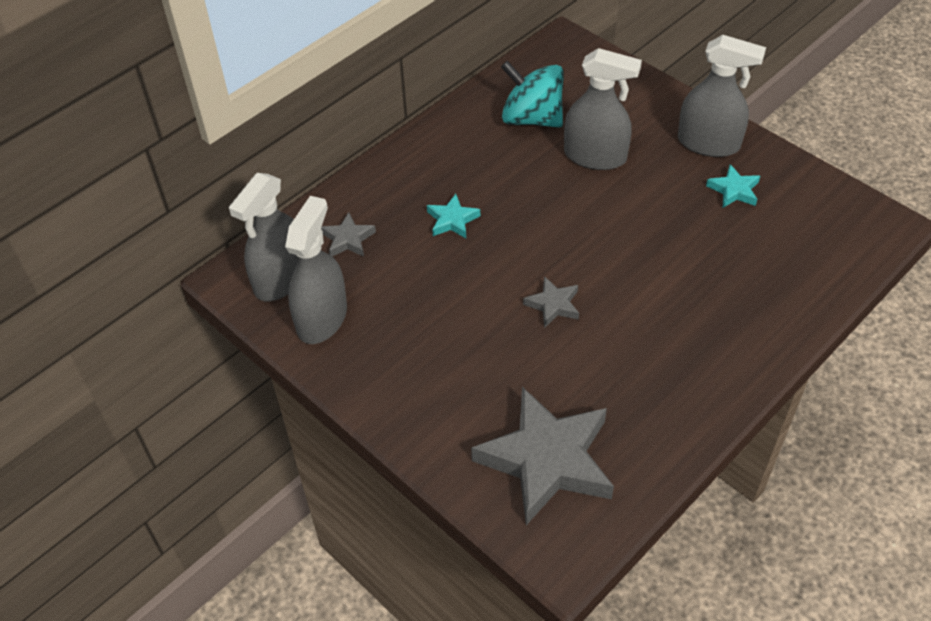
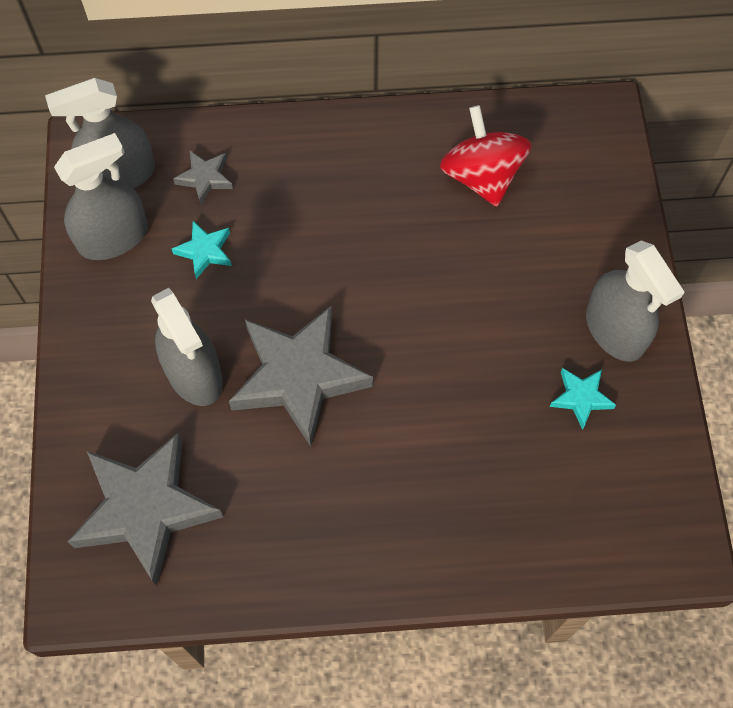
camera: 40 degrees right, 15 degrees up
(452, 220) = (304, 227): turquoise star -> turquoise star (205, 251)
(532, 118) = (482, 176): turquoise spinning top -> red spinning top
(553, 305) = (298, 377): grey star -> grey star, size x2.24
(595, 156) = (494, 260): grey spray bottle -> grey spray bottle (194, 374)

